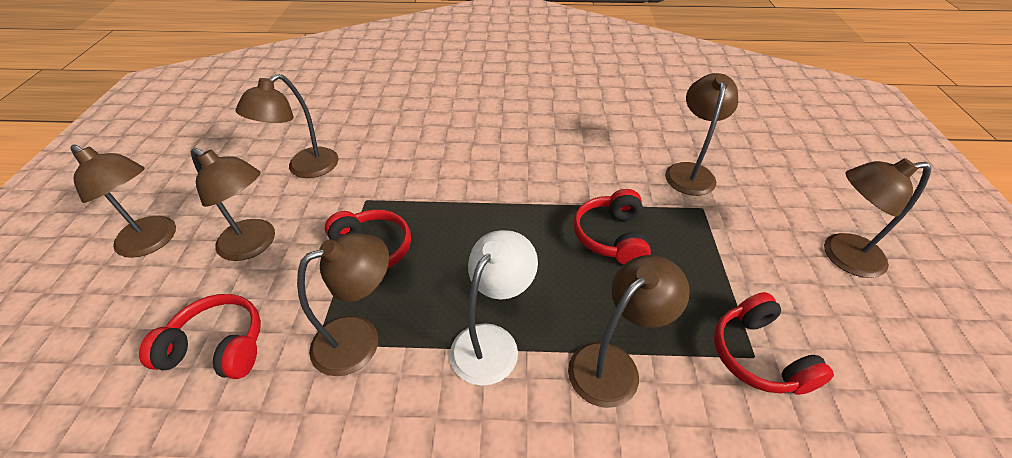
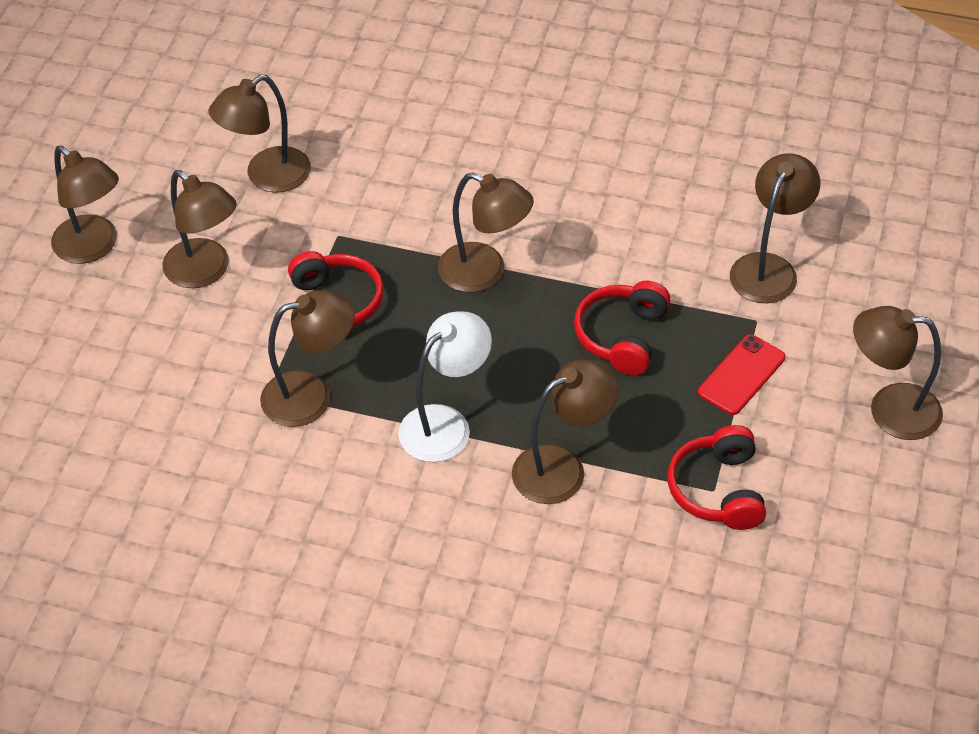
camera: 15 degrees right, 5 degrees up
(218, 347) = (170, 377): red headphones -> none
(487, 208) = (485, 273): none -> brown lamp
(716, 250) = (741, 375): none -> red phone

